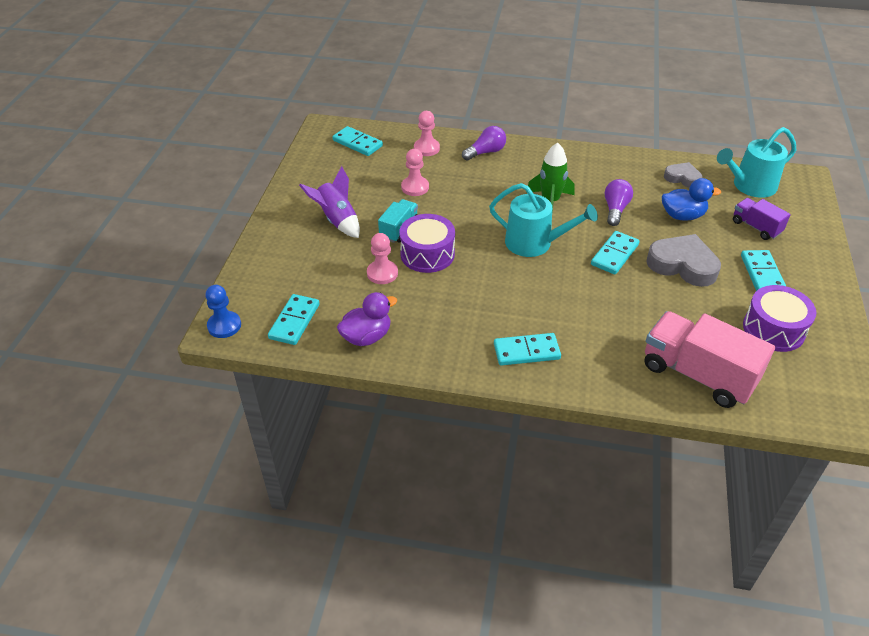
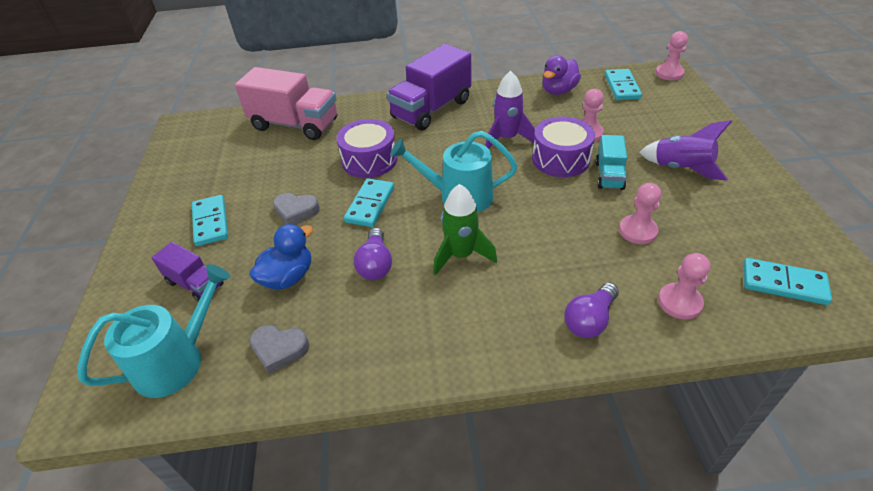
camera: 165 degrees right, 0 degrees up
(224, 326) = (669, 73): blue pawn -> pink pawn
(463, 288) = (507, 138): none -> purple rocket
(526, 351) = (431, 109): turquoise domino -> purple truck
(682, 216) = (288, 277): blue duck -> blue duck turned 150 degrees clockwise
(682, 265) = (296, 211): grey heart -> grey heart, size x0.59
(773, 329) = (219, 171): purple drum -> purple drum (369, 160)

